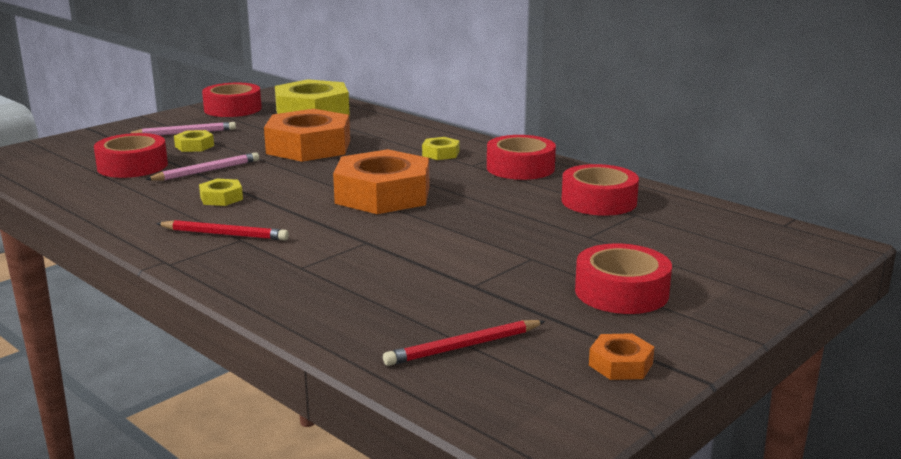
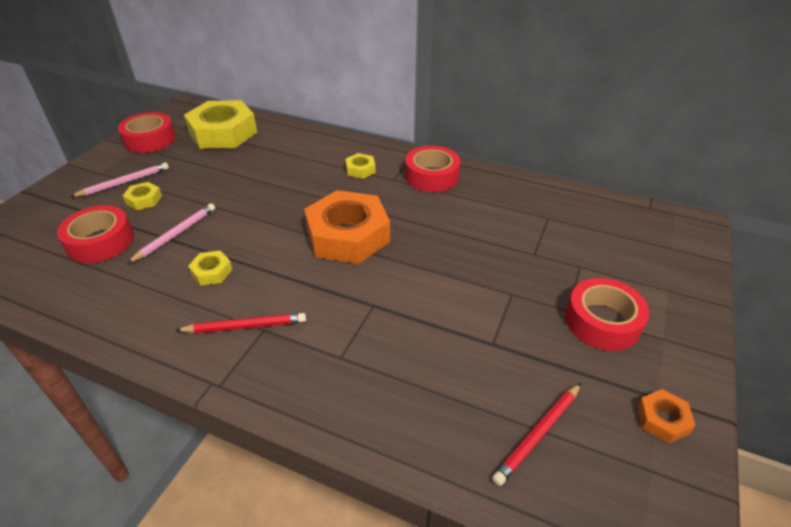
camera: 20 degrees left, 20 degrees up
(309, 147) = (247, 181): orange nut -> none
(599, 201) = (513, 207): red tape -> none

